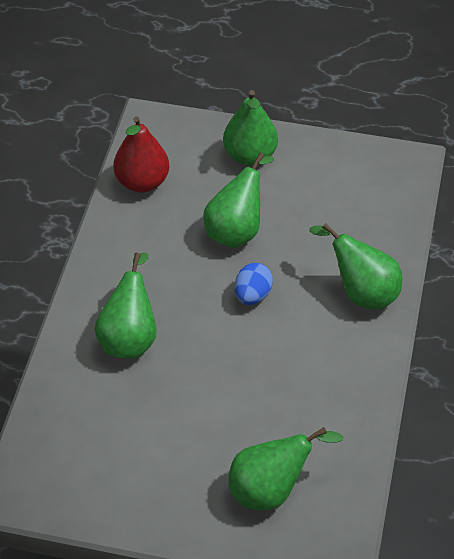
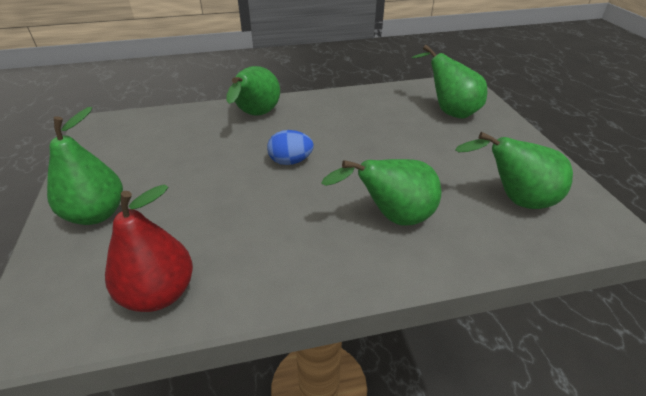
camera: 115 degrees left, 10 degrees down
(236, 230) = (215, 192): green pear -> green pear (515, 200)

